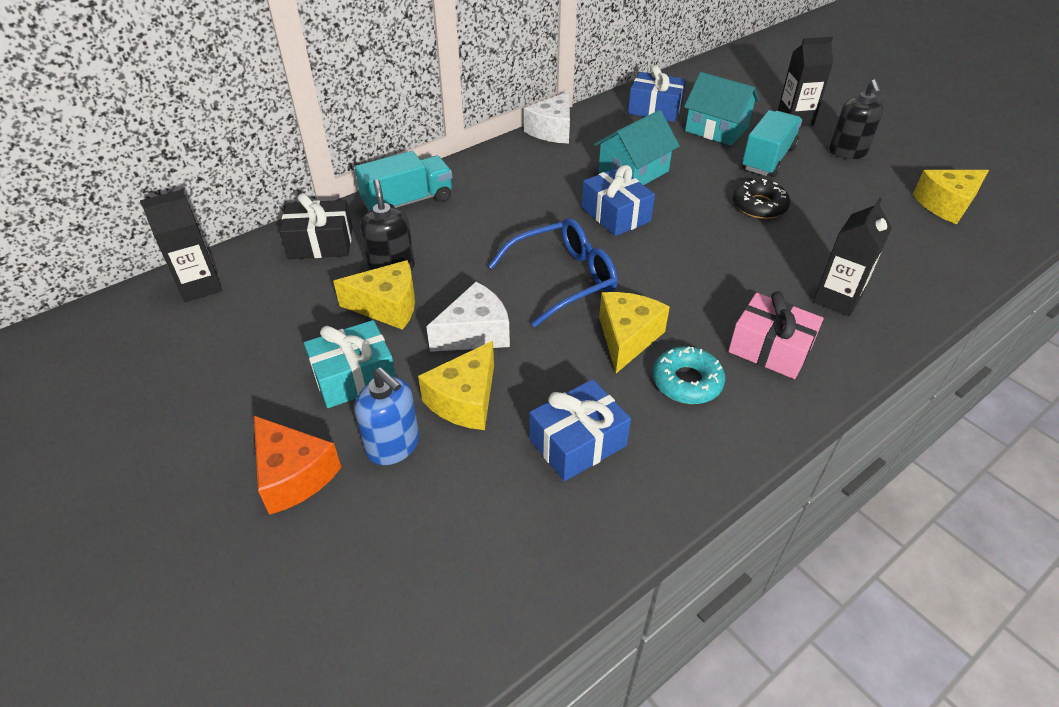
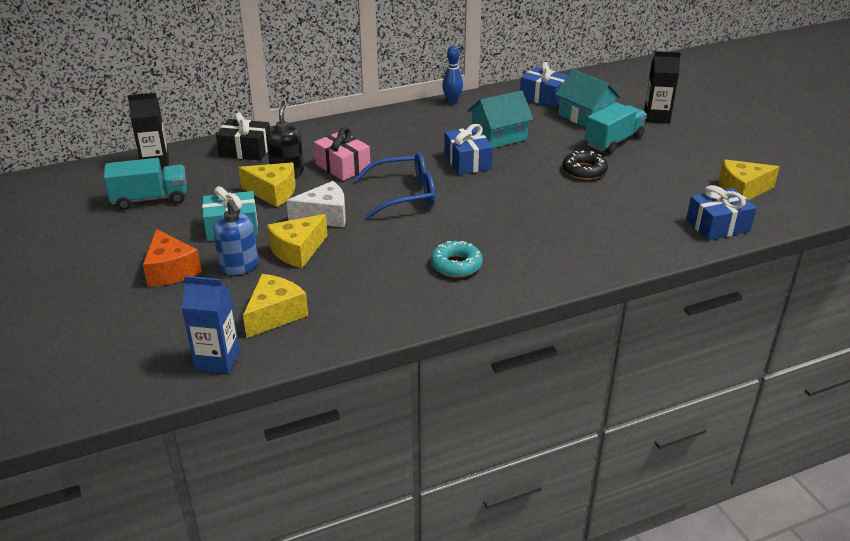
camera: 15 degrees right, 10 degrees down
(408, 202) = (319, 134): turquoise truck -> turquoise truck (150, 199)
(435, 639) = (217, 360): none -> blue carton
(552, 130) = (452, 102): white cheese -> blue bowling pin
(577, 442) = (360, 284): blue gift -> blue gift (717, 225)
(627, 338) = (429, 235): yellow cheese -> yellow cheese (275, 314)
(770, 349) = (530, 256): pink gift -> pink gift (343, 166)
(837, 299) = (603, 236): black carton -> none
(847, 152) = (685, 145): black soap dispenser -> none

